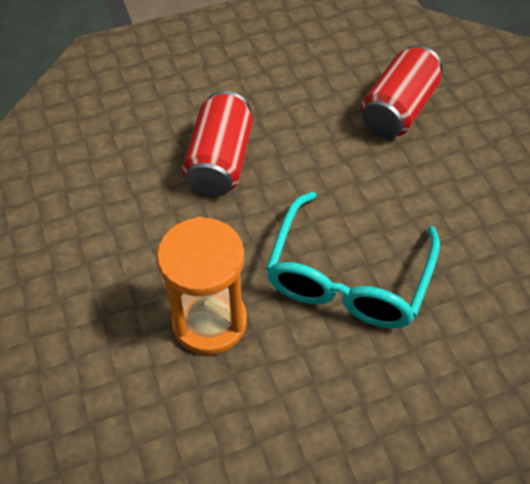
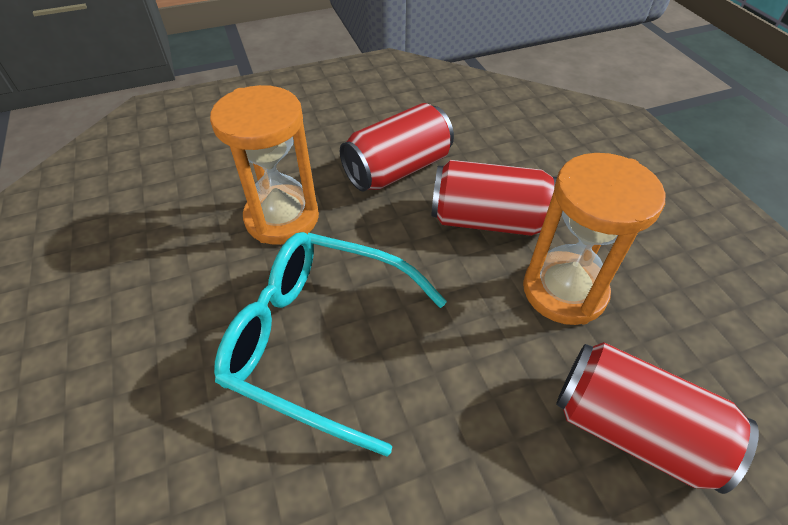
camera: 90 degrees right, 5 degrees down
(146, 225) = (397, 169): none -> red can
(294, 124) = (564, 291): none -> orange hourglass

